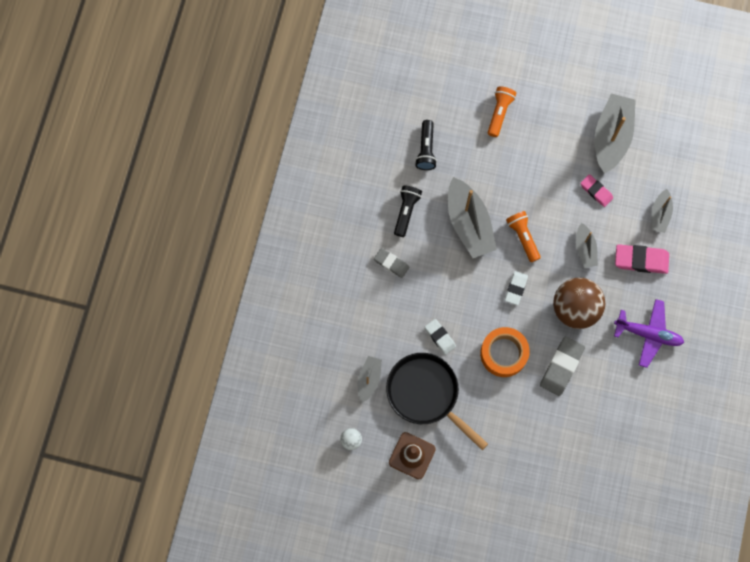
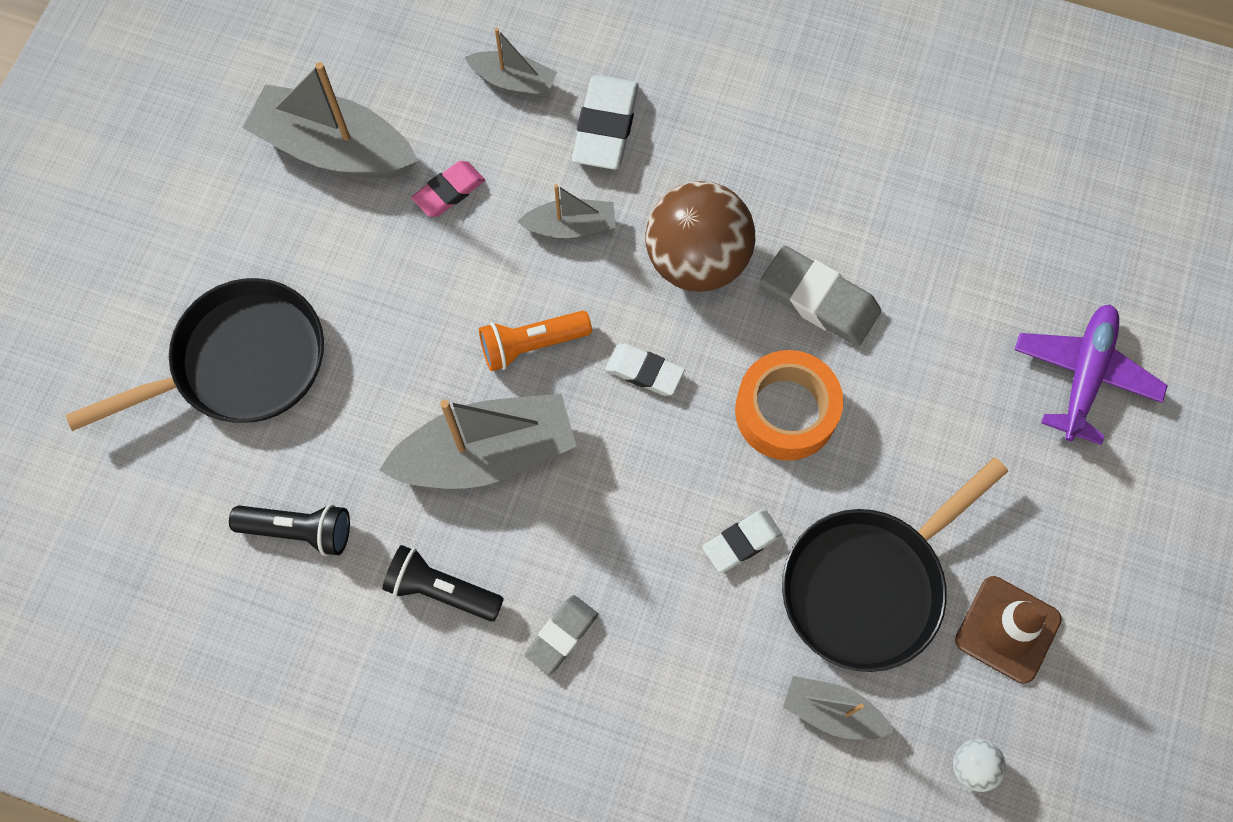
camera: 85 degrees left, 5 degrees down
(499, 113) = (241, 363): orange flashlight -> black pan
(641, 260) = (605, 127): pink eraser -> white eraser
(648, 334) = (759, 132): purple plane -> purple plane (1084, 375)

